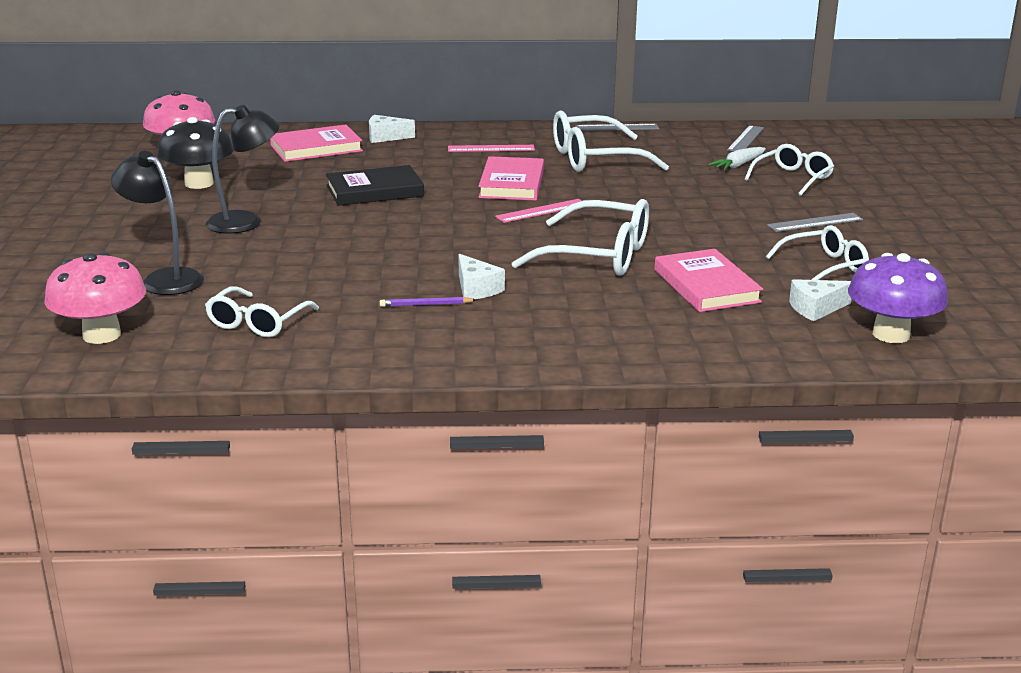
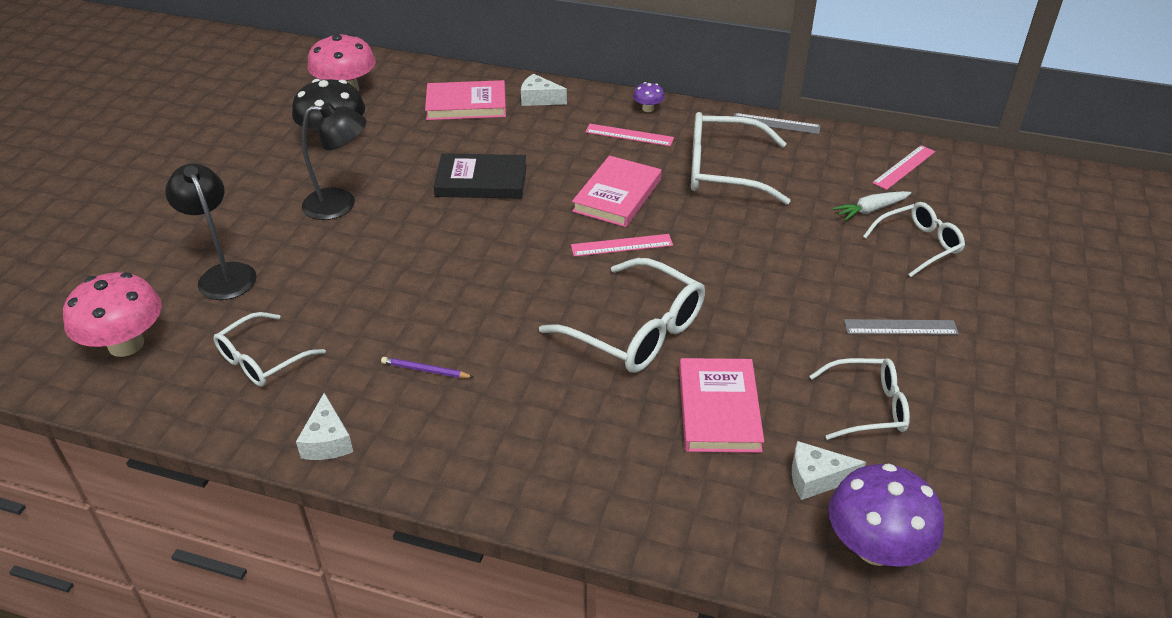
camera: 20 degrees right, 15 degrees up
(476, 289) = (486, 357): white cheese -> white cheese (327, 441)
(494, 131) = (648, 109): none -> purple mushroom
(746, 139) = (904, 167): grey ruler -> pink ruler

